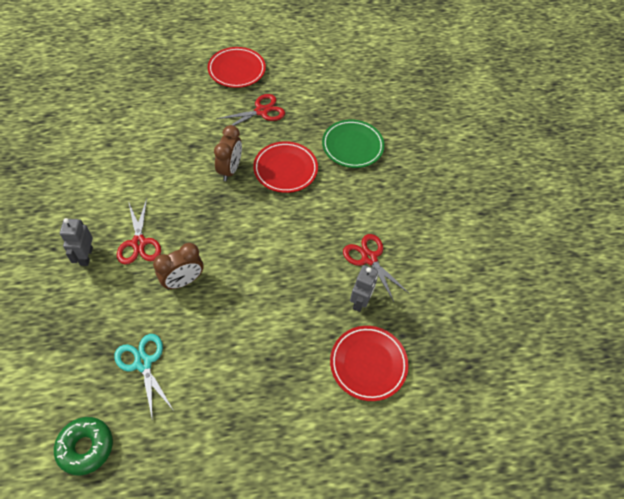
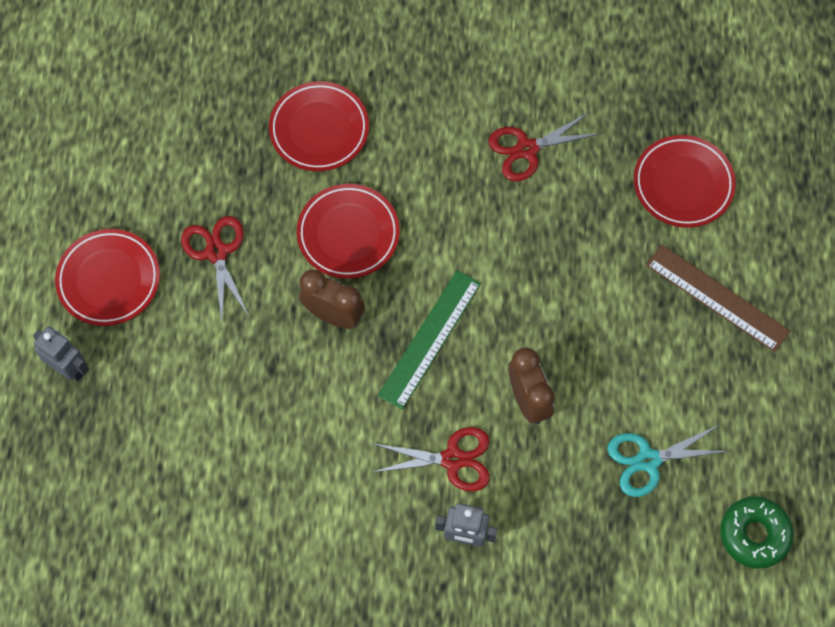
camera: 75 degrees left, 10 degrees up
(221, 220) = (429, 338): none -> green ruler
(278, 399) = (717, 297): none -> brown ruler
(352, 146) = (319, 129): green plate -> red plate
(360, 301) = (592, 174): grey robot -> grey robot (69, 368)

